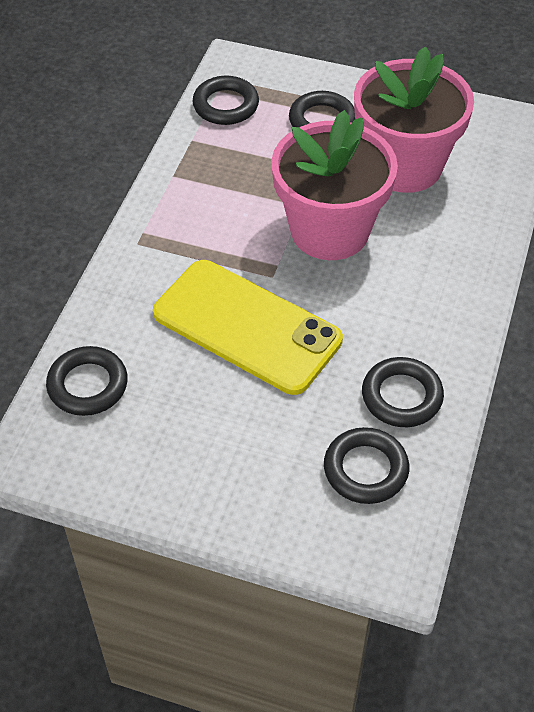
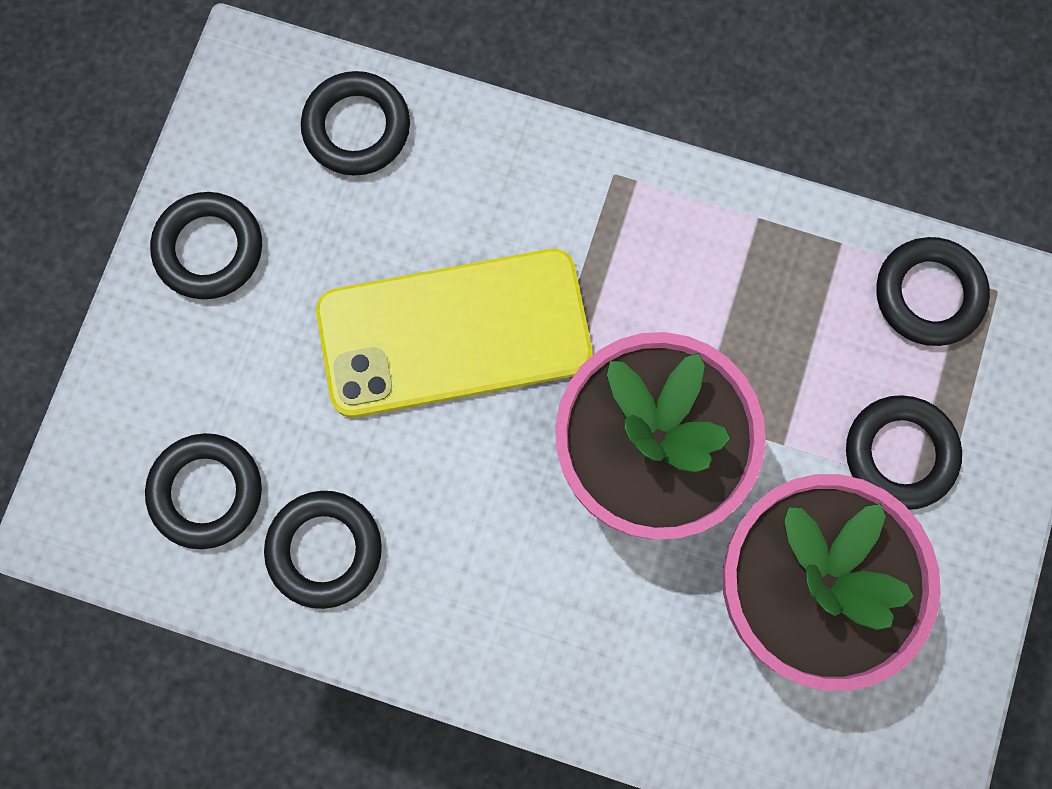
camera: 90 degrees right, 25 degrees up
(177, 476) = (209, 249): none -> black ring
(247, 326) = (454, 334): yellow phone -> yellow phone turned 45 degrees clockwise

